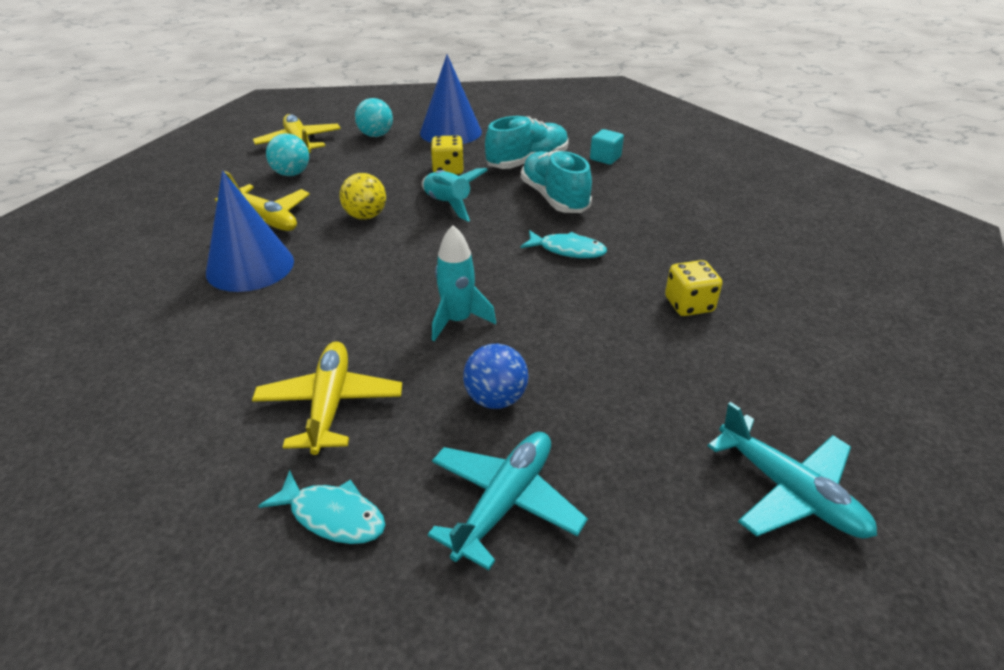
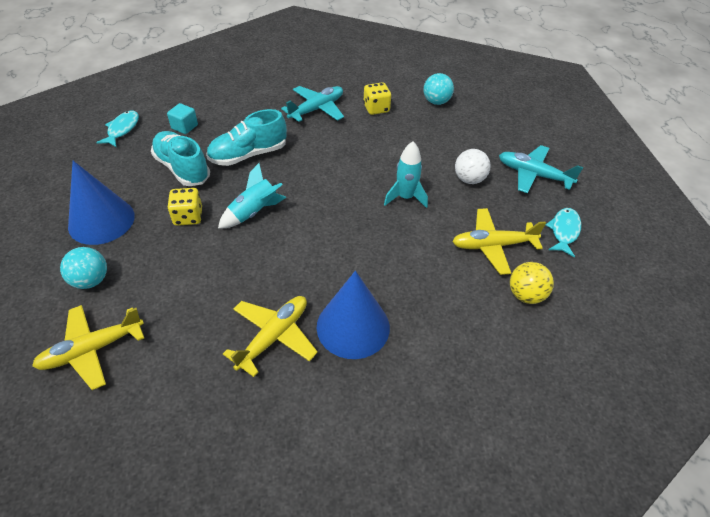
camera: 95 degrees left, 10 degrees up
(291, 174) = (175, 338): turquoise ball -> turquoise ball (436, 102)
(366, 216) = (270, 262): yellow ball -> yellow ball (526, 295)
(495, 399) = (469, 179): blue ball -> white ball
(567, 250) = (321, 150): turquoise fish -> turquoise fish (122, 129)
(789, 491) = (497, 98): turquoise plane -> turquoise plane (316, 109)

